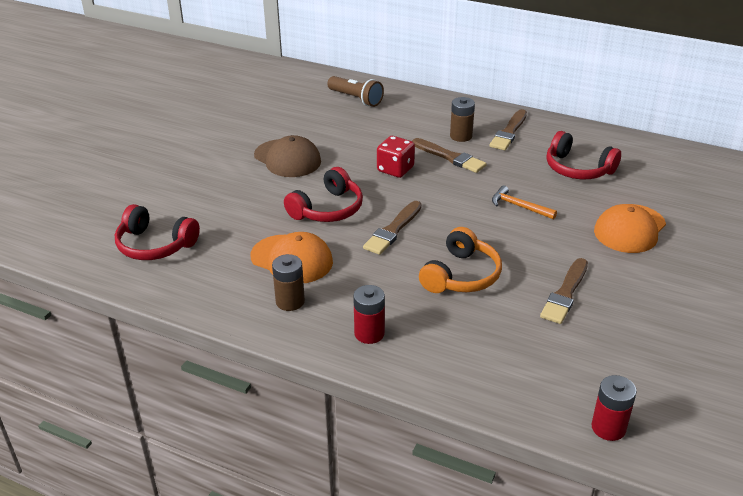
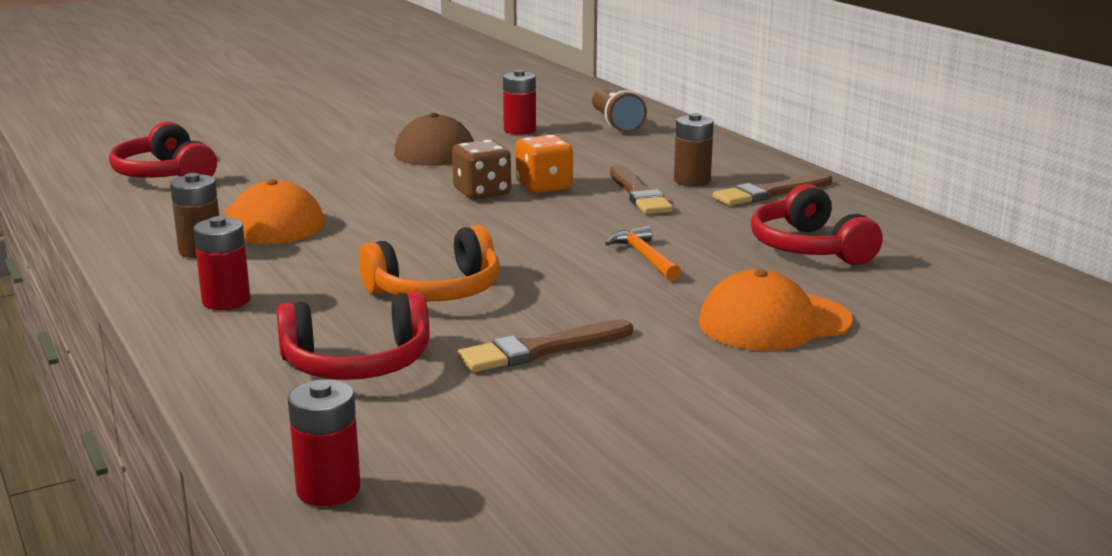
camera: 35 degrees right, 15 degrees down
(311, 123) = (519, 130): none -> red battery
(328, 209) = (394, 196): red headphones -> red headphones (357, 363)
(370, 187) = (482, 192): none -> brown dice
(393, 230) = (434, 232): brown brush -> none
(395, 169) = (544, 186): red dice -> orange dice

